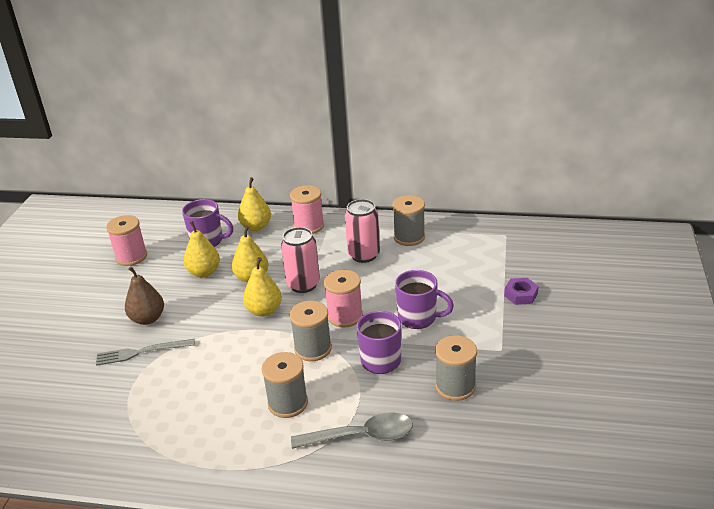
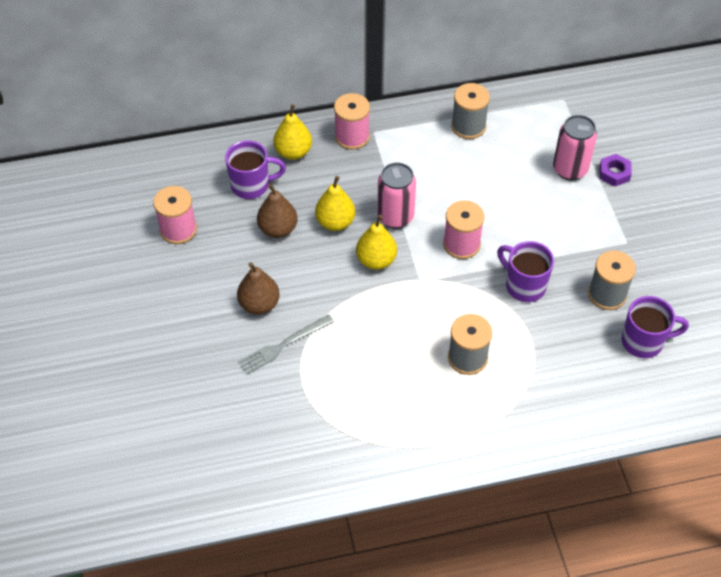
camera: 25 degrees left, 20 degrees up
(204, 272) = (278, 229): yellow pear -> brown pear
(313, 349) = (453, 291): grey spool -> none
(361, 436) = (554, 370): grey spoon -> none
(364, 255) = (435, 162): pink can -> pink can (570, 169)
(418, 318) = (533, 227): purple mug -> purple mug (644, 341)

